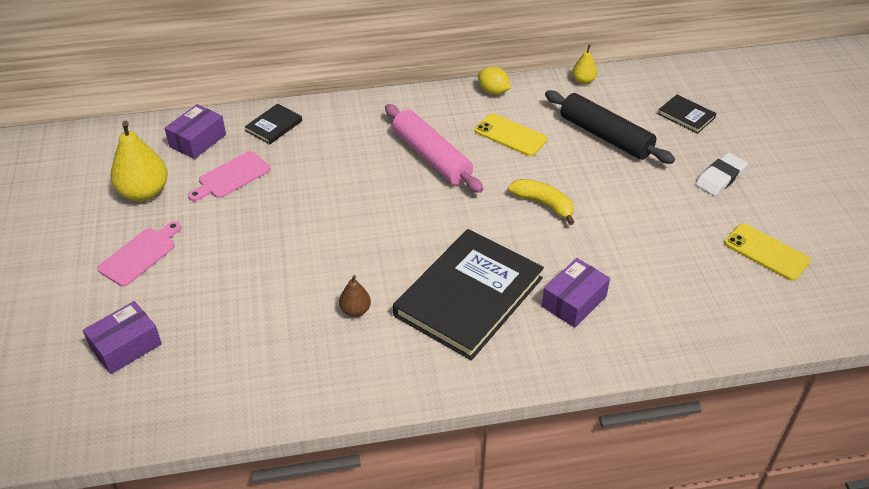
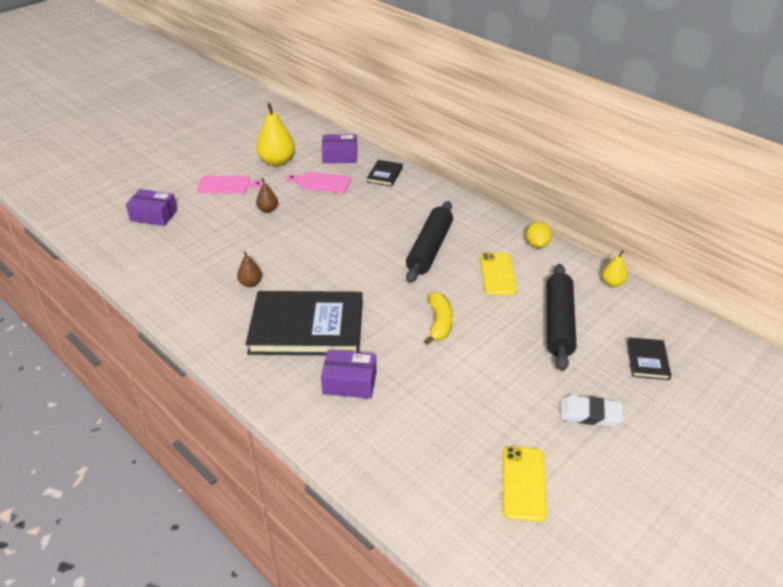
camera: 55 degrees right, 5 degrees down
(233, 241) = (268, 210): none -> brown pear
(274, 126) = (385, 175): black book -> black book turned 75 degrees counterclockwise
(431, 157) = (430, 249): pink rolling pin -> black rolling pin

